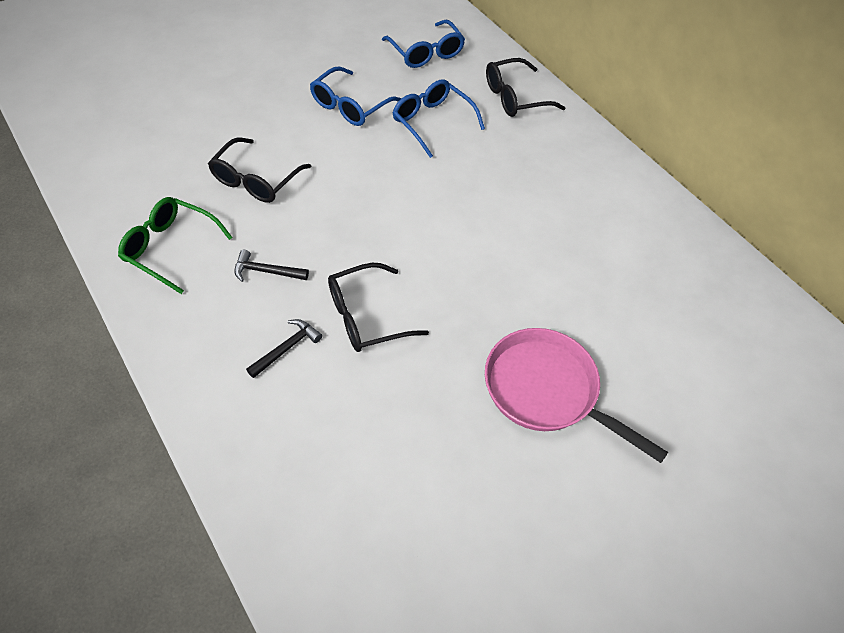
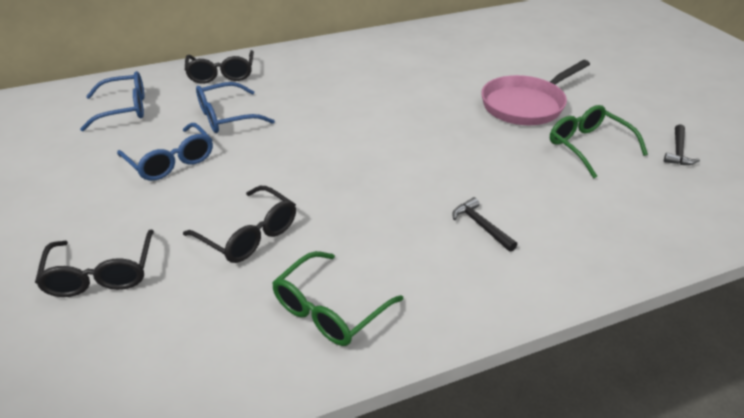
camera: 75 degrees left, 15 degrees down
(266, 271) = (384, 234): black hammer -> black hammer (678, 151)
(366, 317) = (450, 177): black glasses -> black glasses (101, 274)
(462, 462) = (588, 146): none -> green glasses

